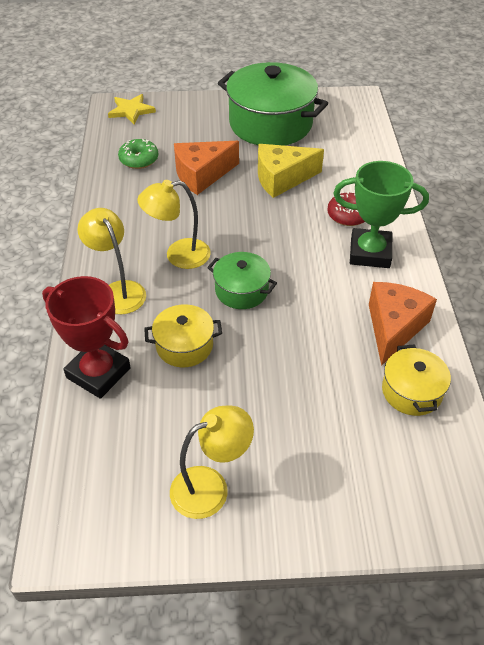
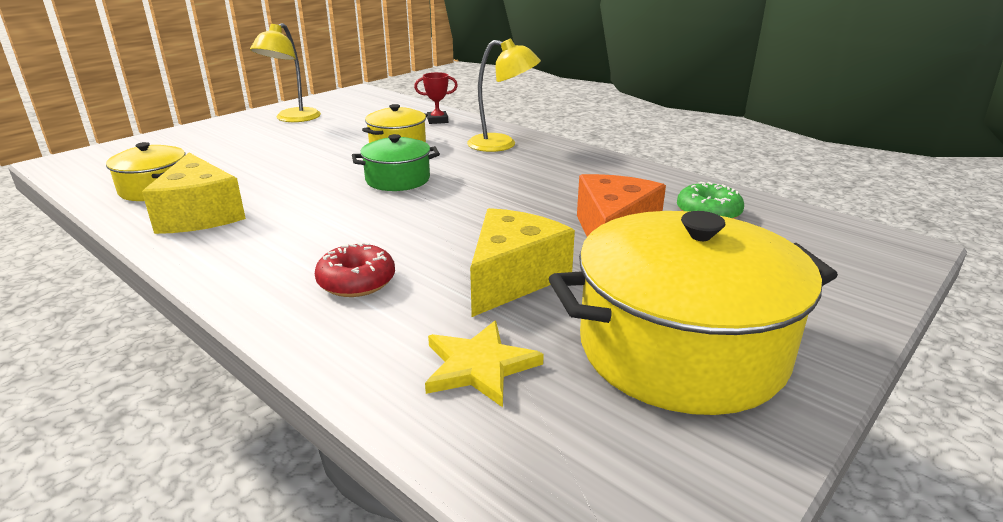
camera: 135 degrees right, 20 degrees down
(98, 373) = (437, 120): red trophy -> red trophy, size x0.49
(131, 111) = (866, 251): yellow star -> yellow star (479, 366)
(178, 255) = (496, 174): yellow lamp -> none
(270, 124) = (681, 349): green pot -> yellow pot
(370, 253) = (282, 257): green trophy -> none
(393, 327) = (200, 214): orange cheese -> yellow cheese

